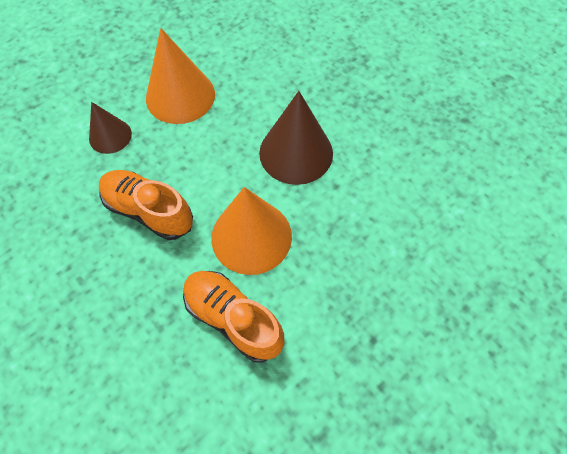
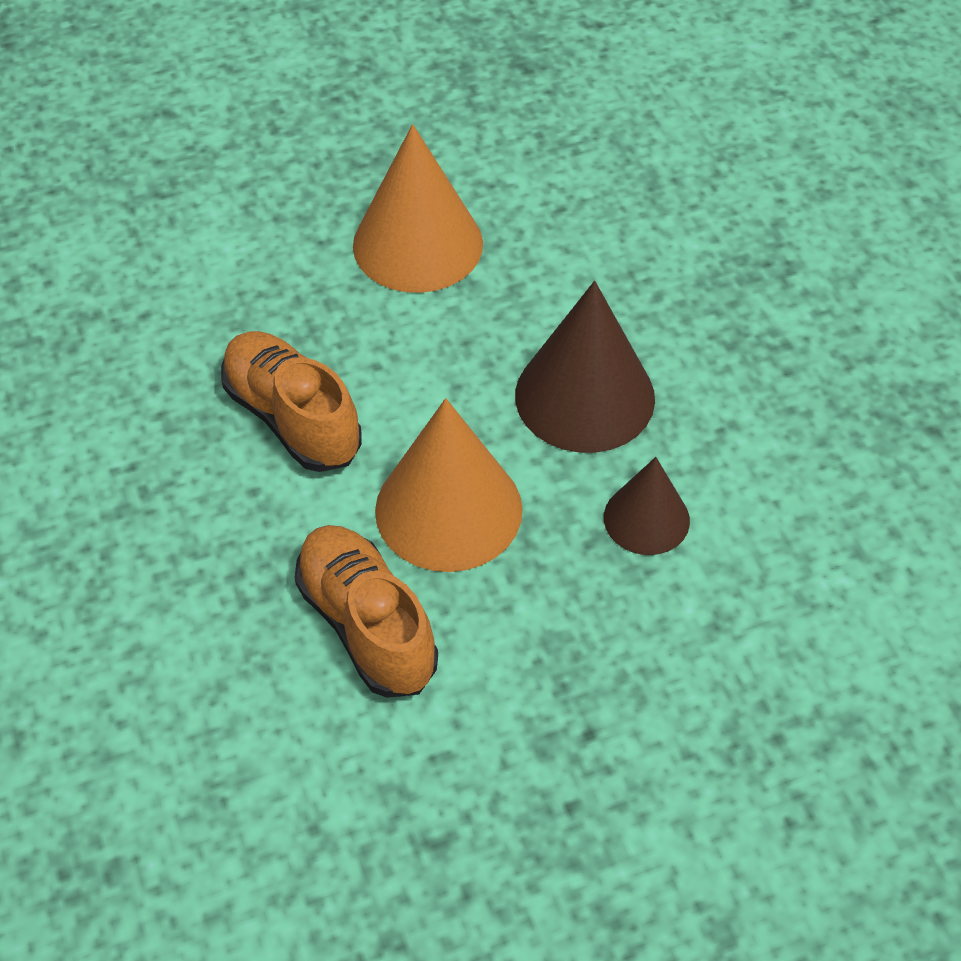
camera: 20 degrees right, 10 degrees down
(110, 136) = (272, 278): brown cone -> brown cone (646, 518)

